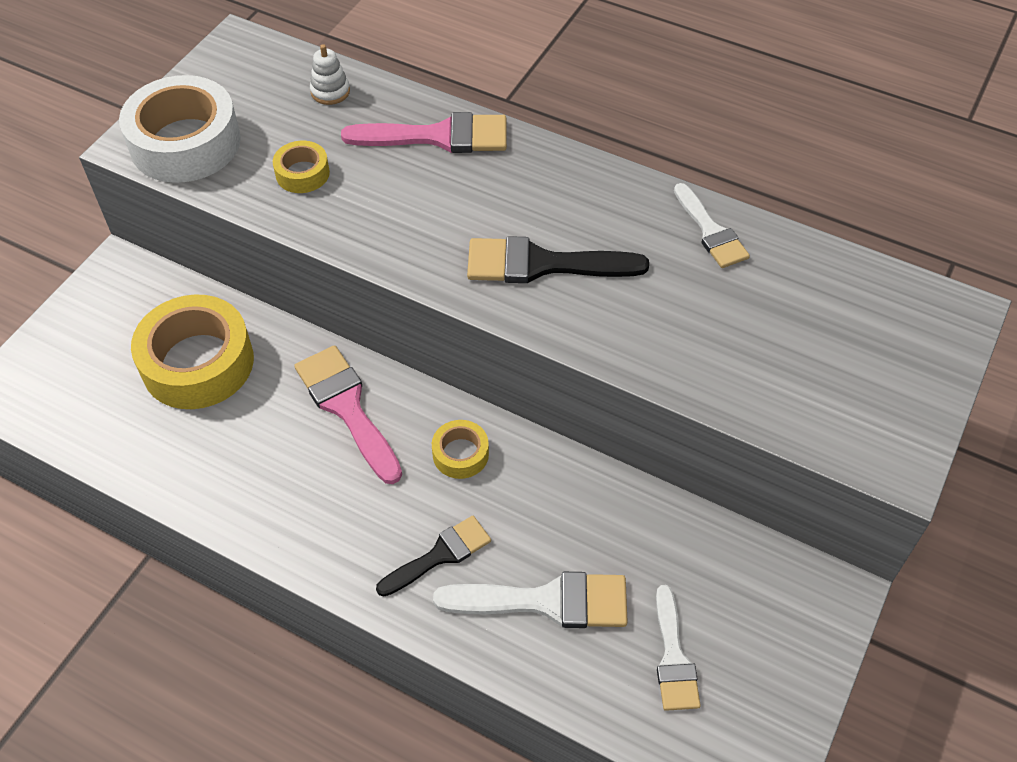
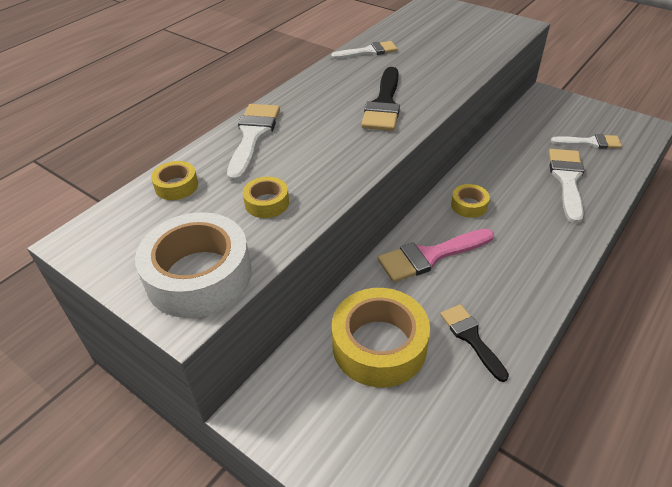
camera: 80 degrees left, 10 degrees down
(330, 91) = (176, 186): white stacking toy -> yellow tape
(438, 136) = (253, 136): pink brush -> white brush
(440, 555) = (543, 218): black brush -> black brush (471, 337)

